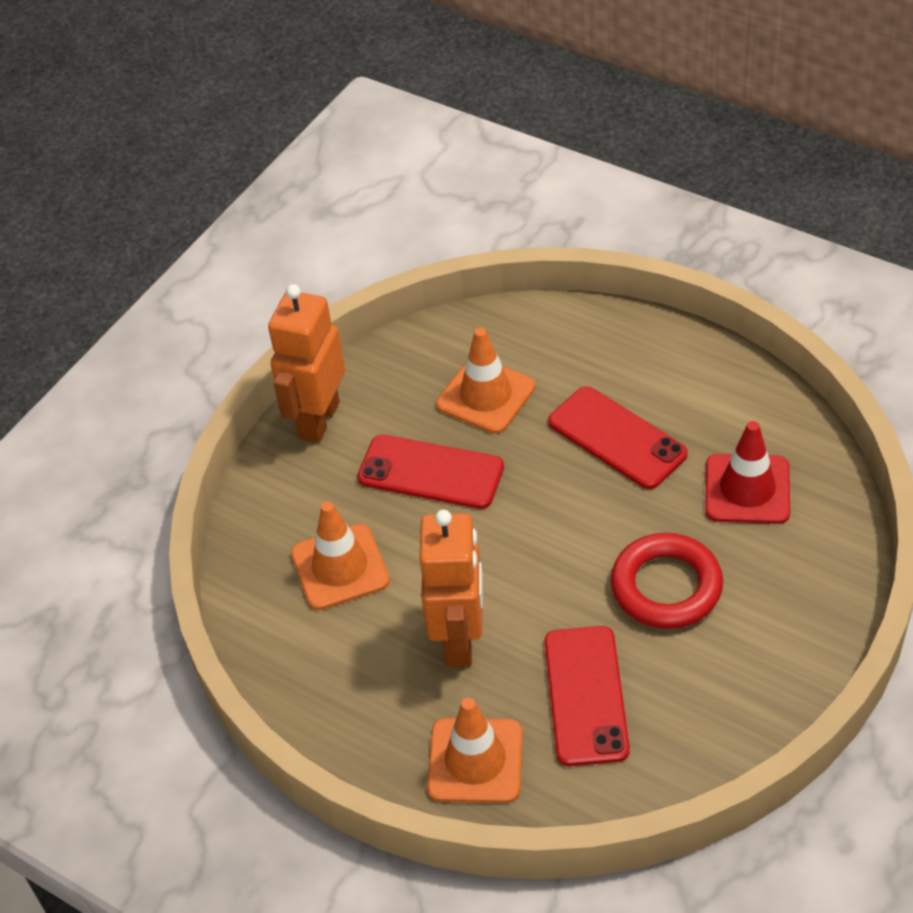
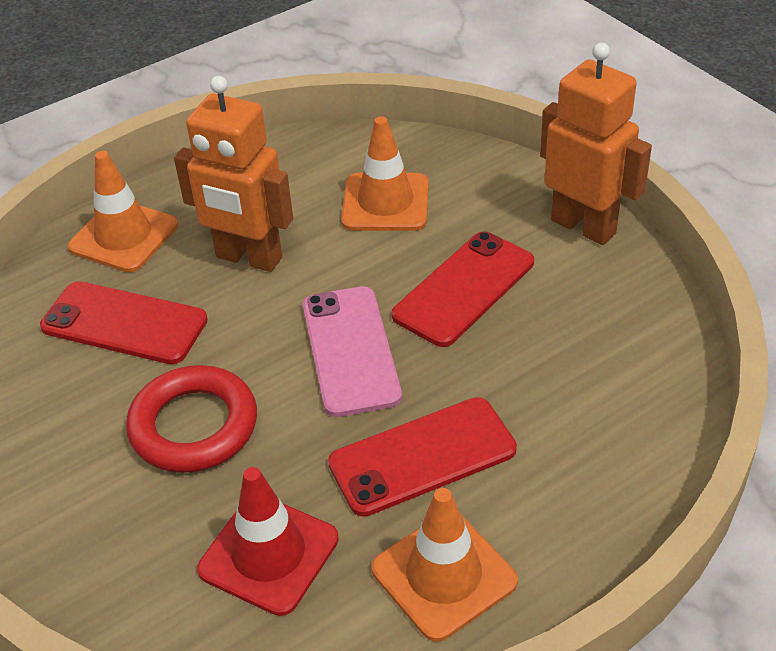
camera: 110 degrees right, 5 degrees down
(486, 396) = (552, 361): orange traffic cone -> orange traffic cone (444, 575)
(536, 520) = (350, 350): none -> pink phone

